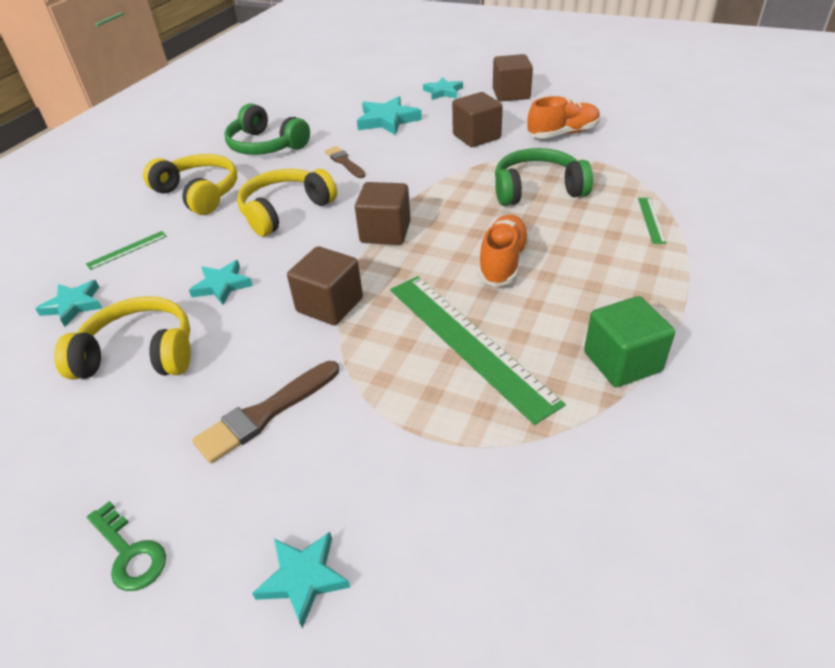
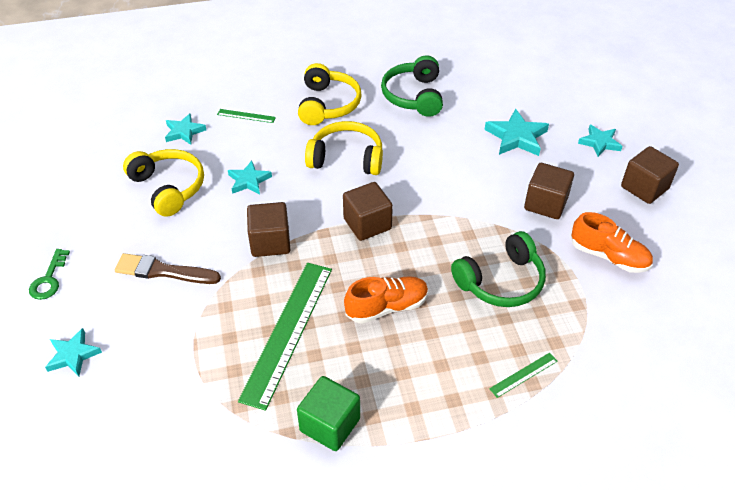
camera: 50 degrees right, 5 degrees up
(344, 162) = (433, 150): brown brush -> none
(537, 189) = (501, 281): green headphones -> green headphones turned 105 degrees clockwise

